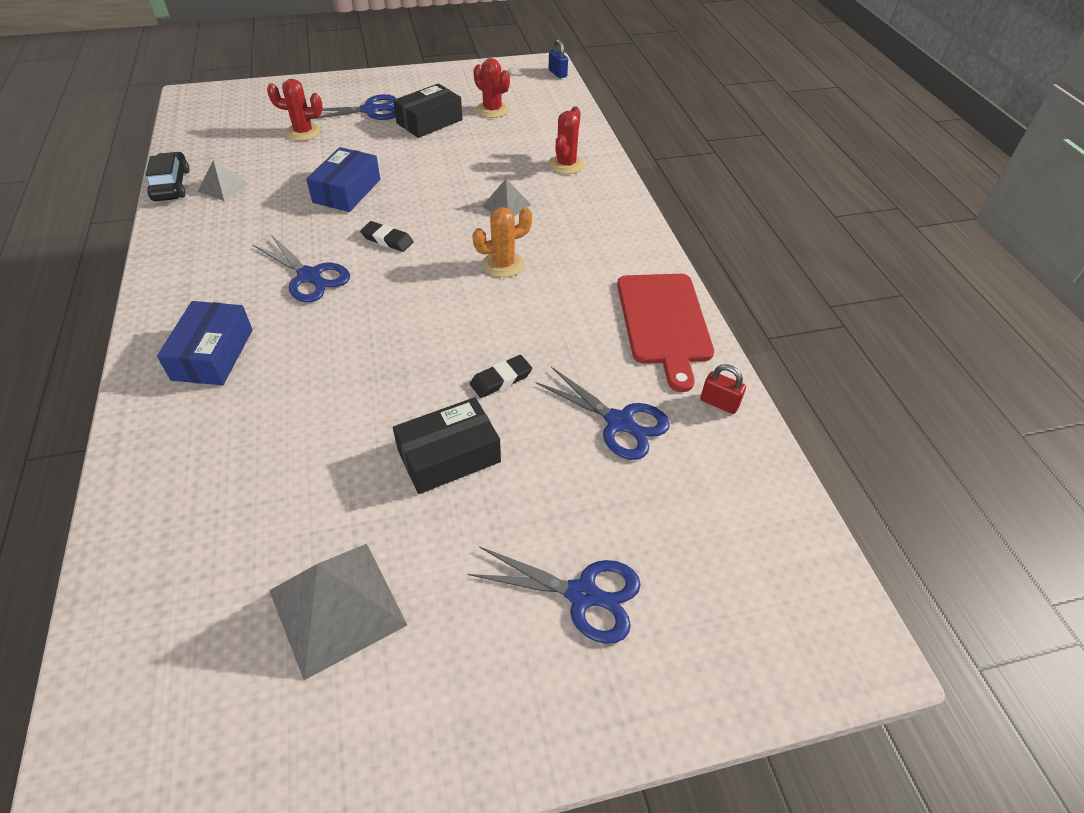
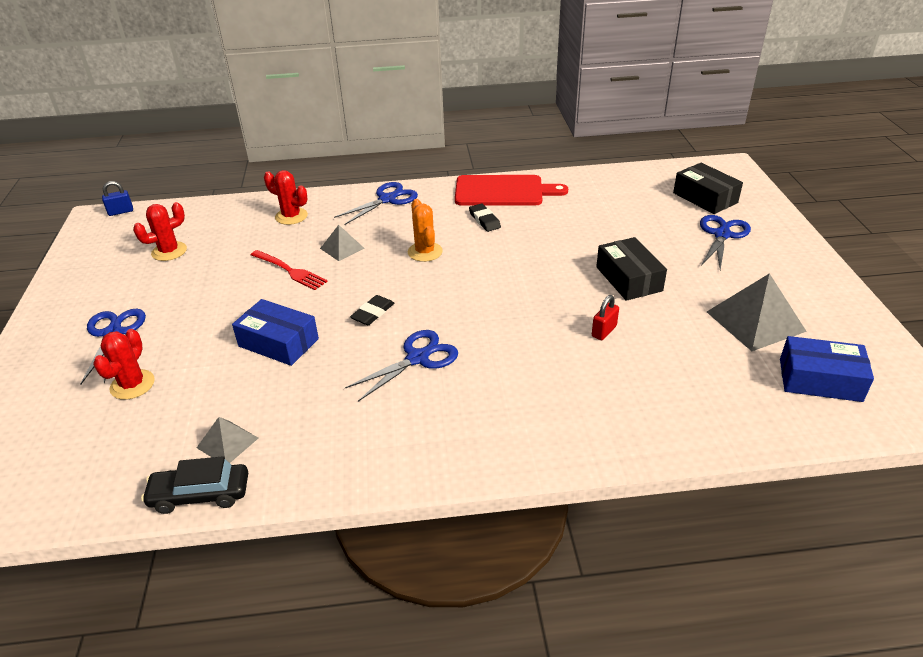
camera: 80 degrees left, 10 degrees down
(212, 354) = (521, 410): blue box -> blue box (820, 380)
(429, 121) = (167, 291): black box -> black box (705, 198)
(462, 179) = (289, 271): none -> red fork
(501, 379) = (556, 256): black eraser -> black eraser (484, 220)
(619, 422) = (594, 214): blue scissors -> blue scissors (387, 199)
(719, 403) = (577, 181): red padlock -> red padlock (604, 331)

